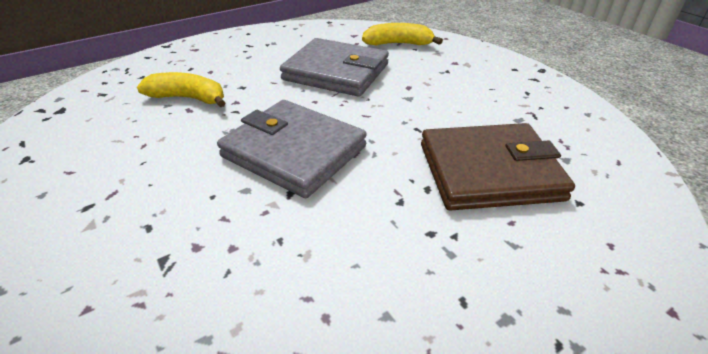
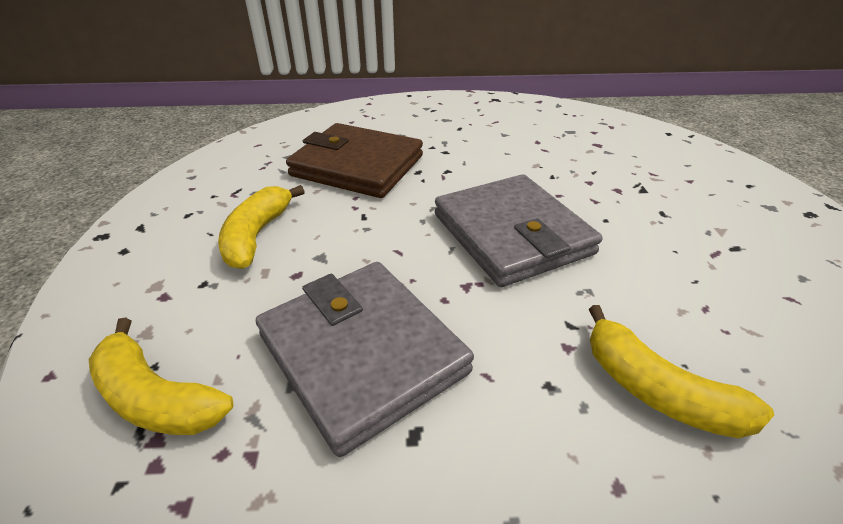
camera: 150 degrees left, 0 degrees up
(463, 95) = (257, 235): none -> yellow banana

